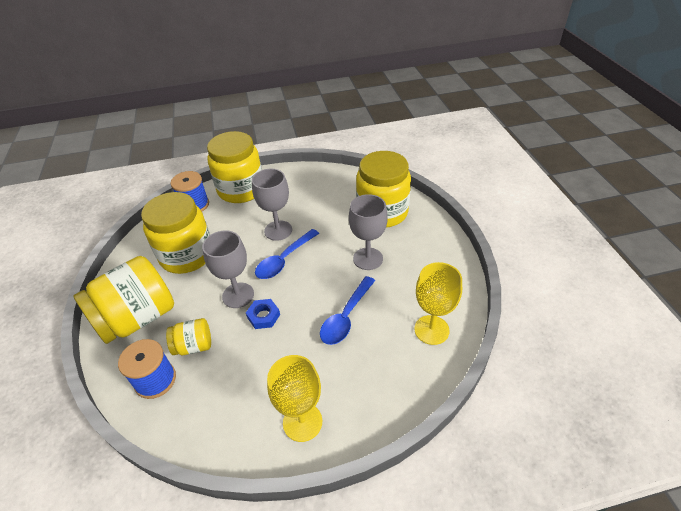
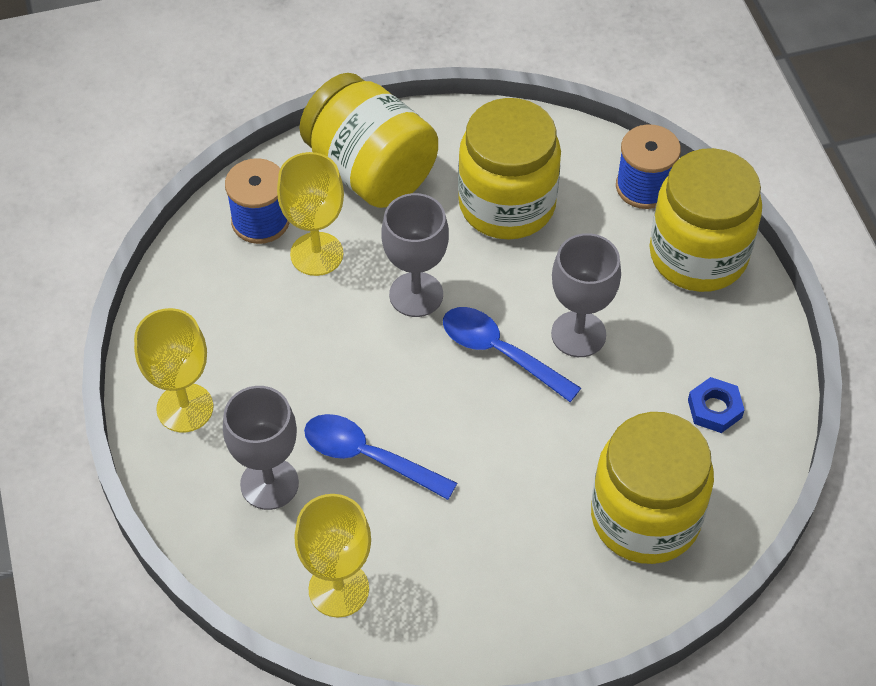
camera: 85 degrees right, 10 degrees up
(194, 346) = (316, 254): yellow jar -> yellow goblet
(263, 316) = (371, 337): blue nut -> blue nut (714, 408)
(368, 259) = (507, 490): grey goblet -> grey goblet (269, 483)

